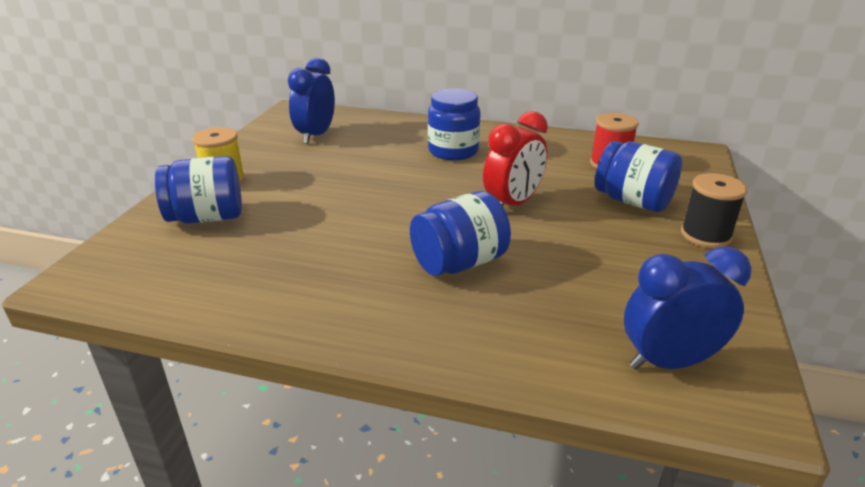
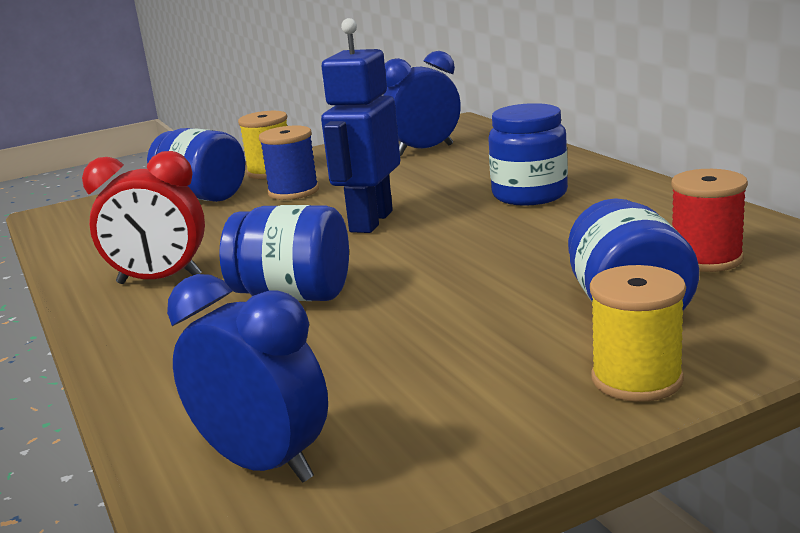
camera: 50 degrees right, 10 degrees down
(283, 191) = (293, 191): none -> blue spool
(394, 197) = (370, 221): none -> blue robot
(513, 204) = (469, 263): red clock -> red clock (159, 280)
(705, 235) = (636, 379): black spool -> yellow spool

